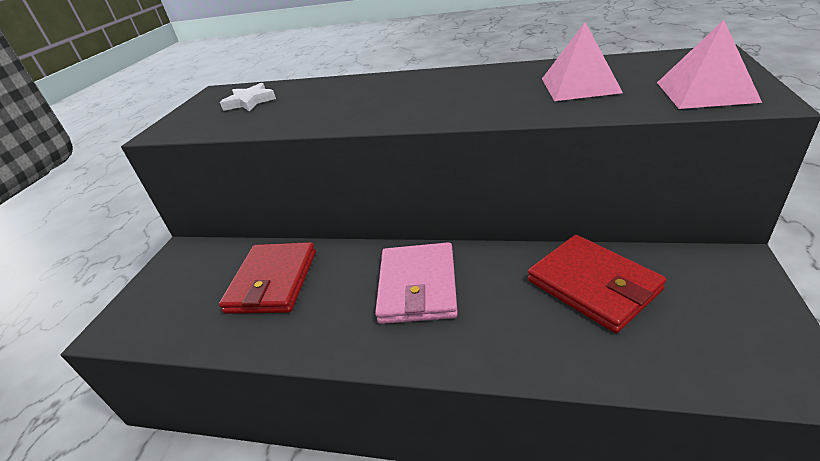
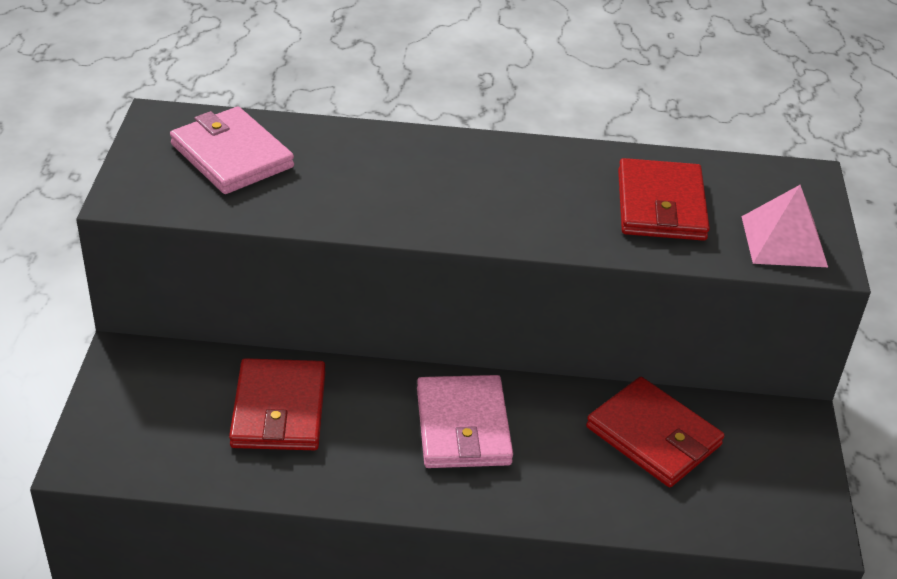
camera: 15 degrees left, 5 degrees up
(250, 102) = (231, 155): white star -> pink wallet
(579, 85) = (661, 205): pink pyramid -> red wallet

